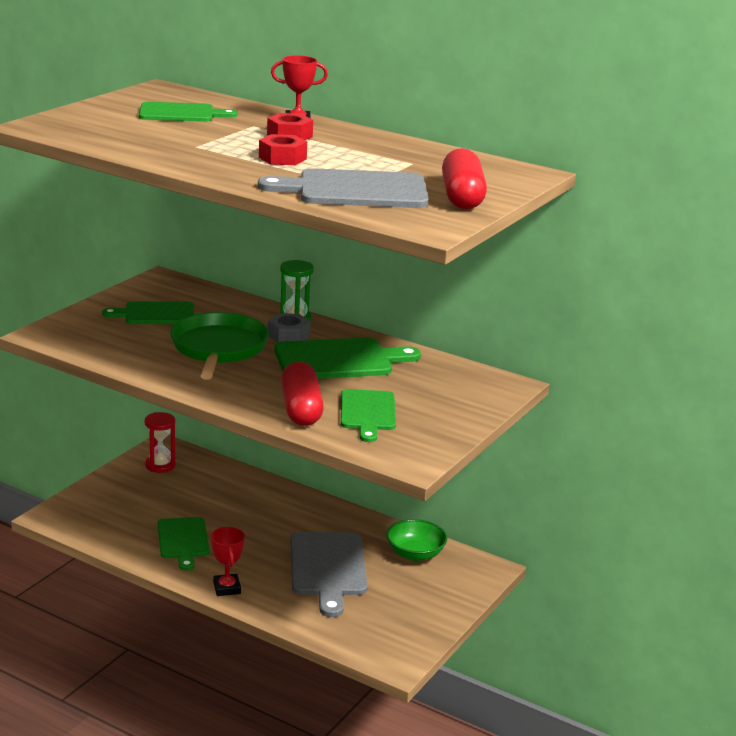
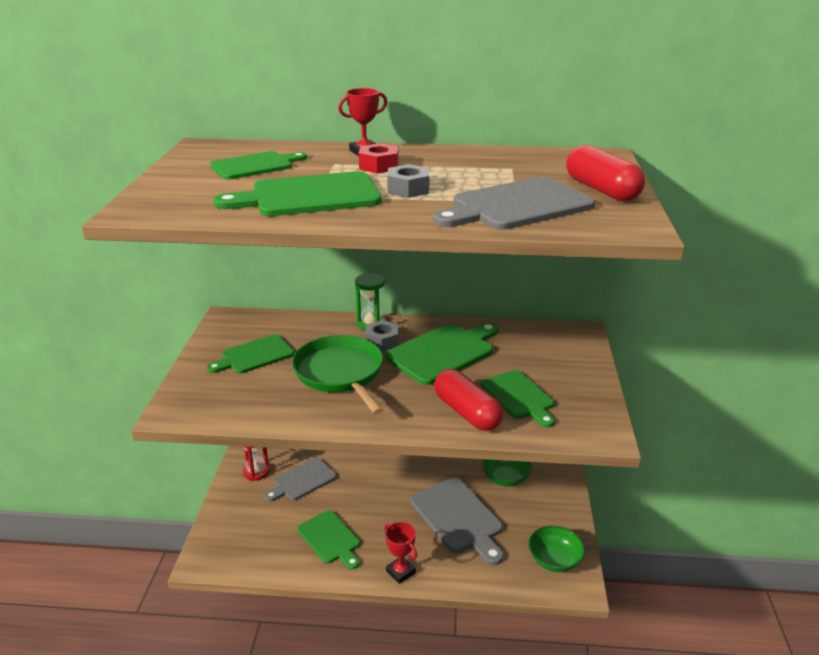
camera: 25 degrees left, 5 degrees up
(188, 145) = (309, 196): none -> green cutting board
(199, 487) = (302, 480): none -> grey cutting board
(282, 158) = (408, 189): red nut -> grey nut
(394, 635) = (554, 560): none -> green bowl

